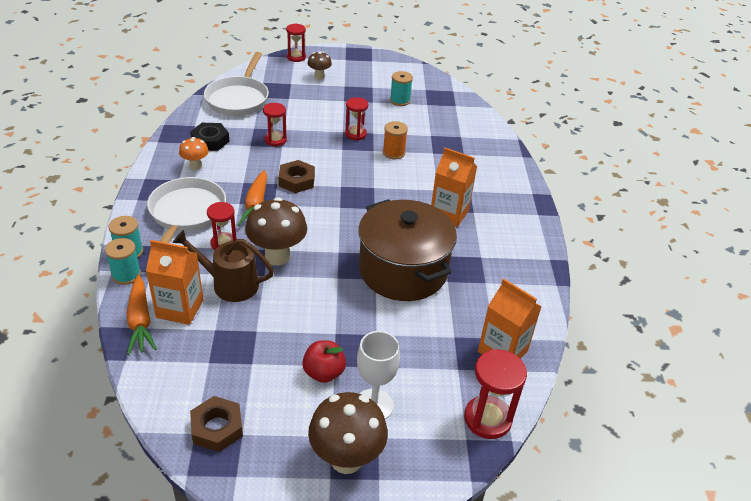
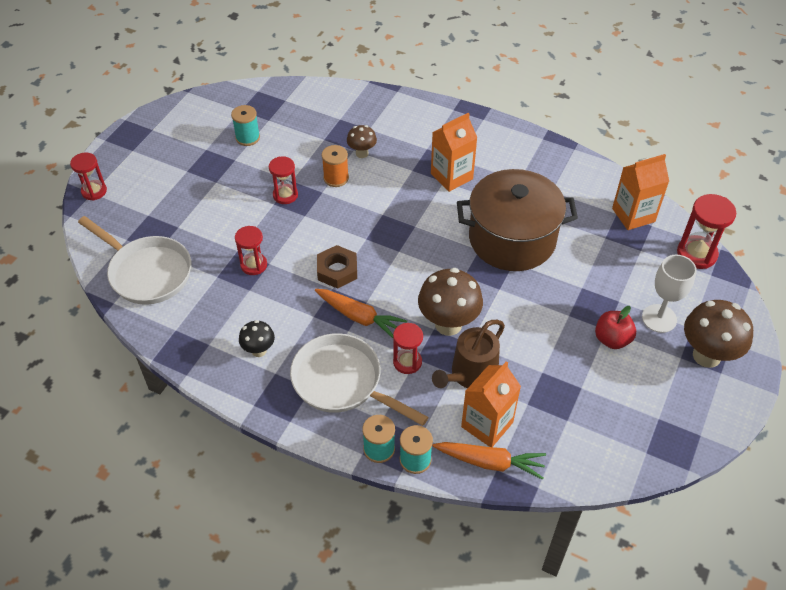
camera: 60 degrees left, 10 degrees up
(195, 166) = (259, 350): orange mushroom -> black mushroom
(210, 141) = (217, 323): black nut -> none
(217, 428) = (646, 434): brown nut -> none
(319, 77) = (152, 185): brown mushroom -> brown mushroom (362, 153)

